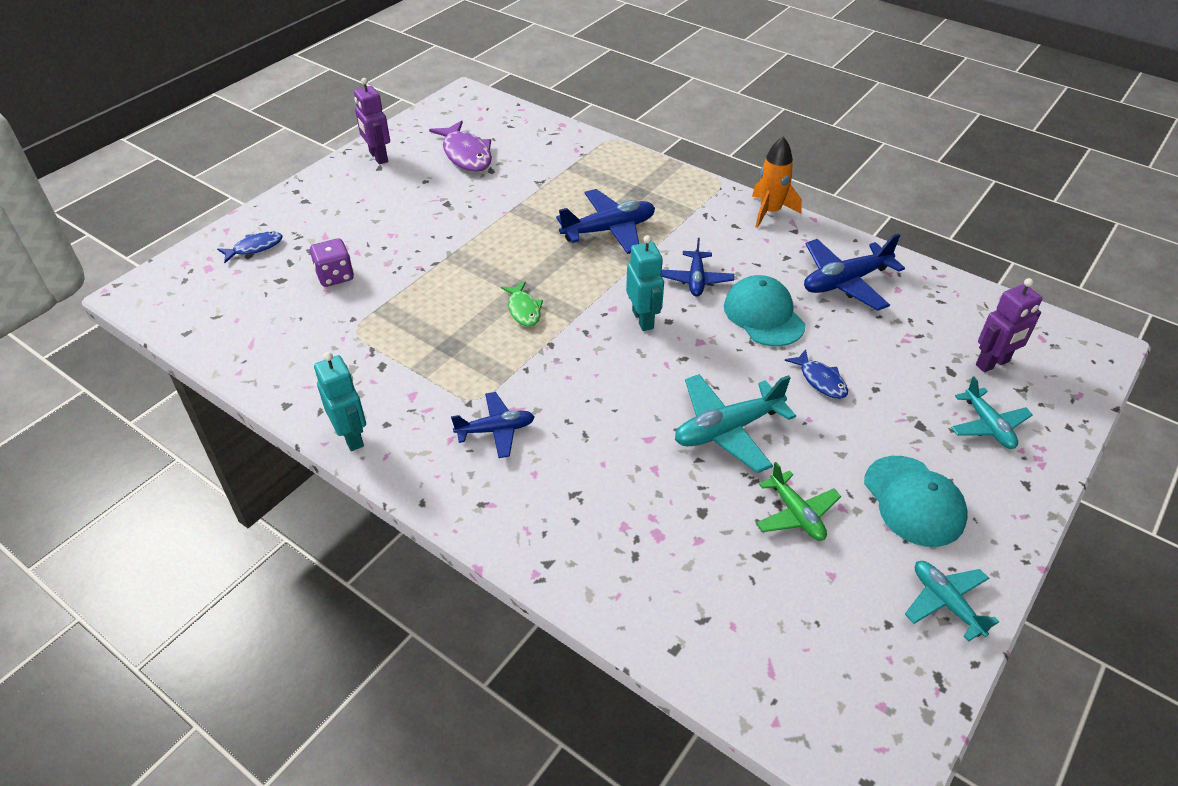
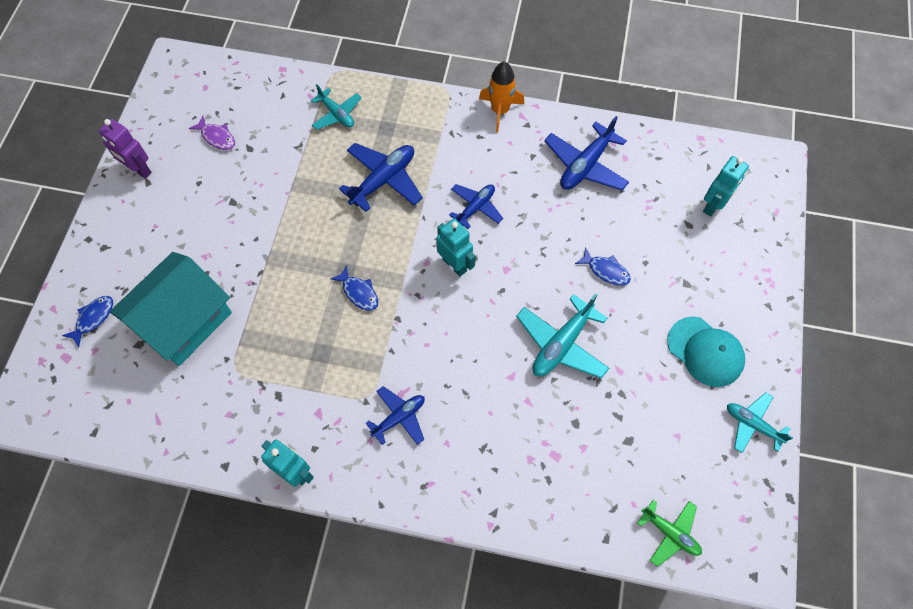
camera: 25 degrees left, 20 degrees up
(335, 276) = (184, 321): purple dice -> turquoise house
(466, 154) = (217, 137): purple fish -> purple fish, size x0.59
(523, 310) = (358, 292): green fish -> blue fish
(696, 280) = (476, 207): blue plane -> blue plane turned 120 degrees counterclockwise
(763, 315) = (540, 223): turquoise cap -> none
(796, 514) = (636, 397): green plane -> green plane (670, 533)
(988, 426) = (729, 265): turquoise plane -> turquoise plane (337, 114)
(992, 363) = (713, 205): purple robot -> turquoise robot

